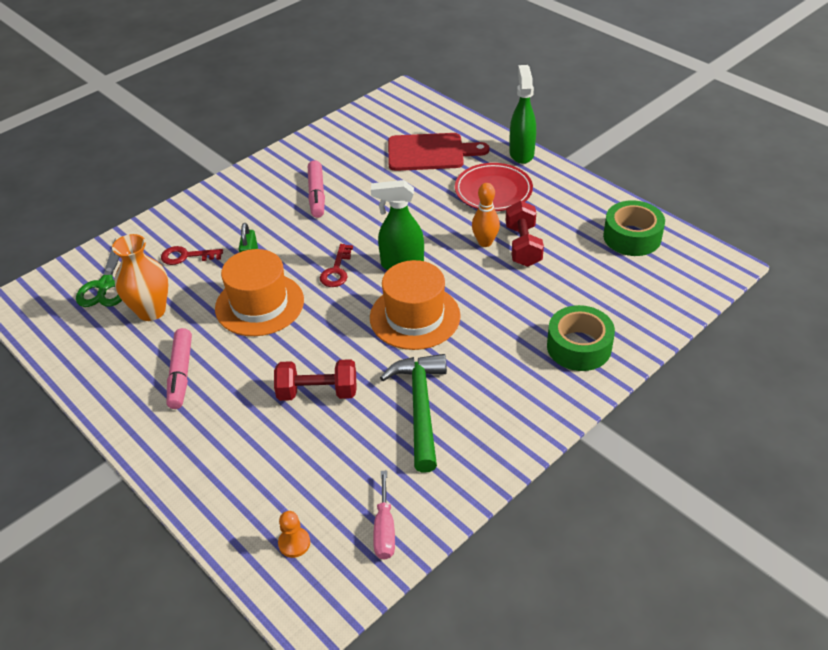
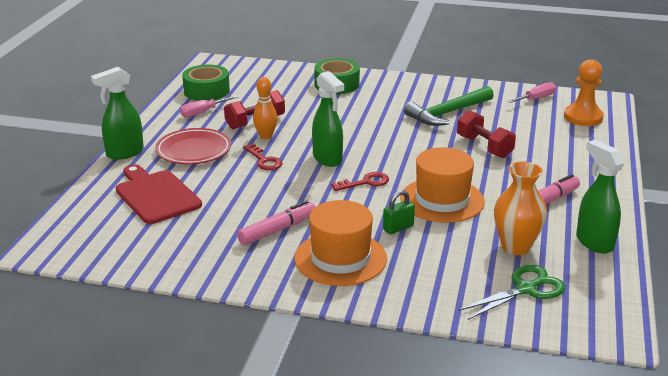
camera: 125 degrees left, 15 degrees down
(99, 364) = (594, 242): none -> green spray bottle
(186, 256) = (436, 262): red key -> red key (264, 160)
(294, 543) = (583, 117): orange pawn -> orange pawn, size x1.88
(415, 317) = (375, 137): orange hat -> orange hat (340, 258)
(575, 218) = (202, 113): none -> pink screwdriver

